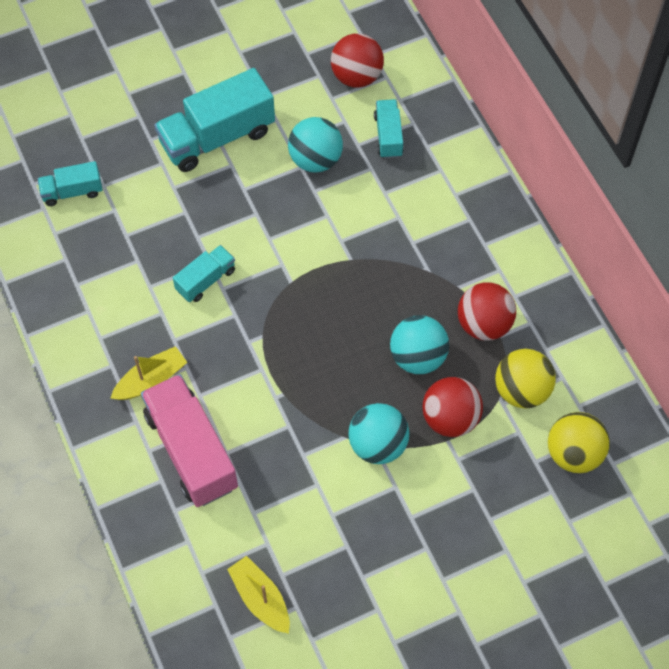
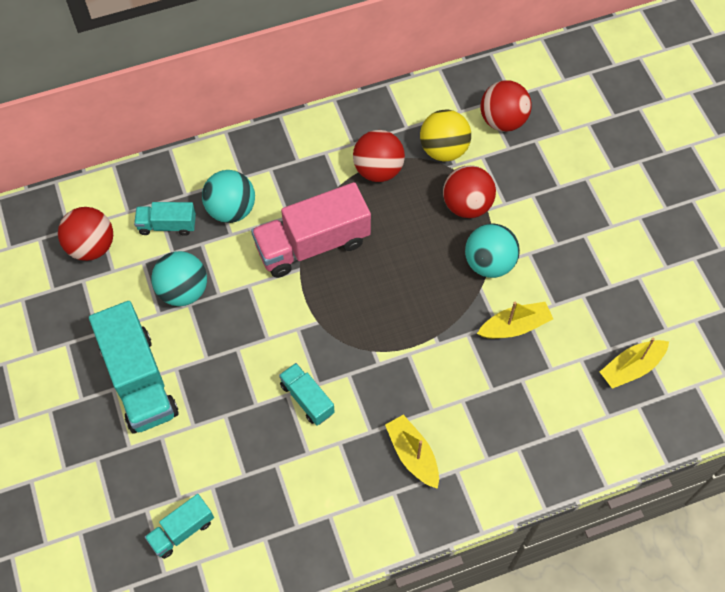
camera: 85 degrees left, 0 degrees up
(72, 191) = (182, 530): turquoise truck -> turquoise truck turned 60 degrees clockwise
(191, 450) = (489, 420): pink truck -> pink truck (312, 244)
(301, 473) = (514, 326): none -> yellow boat
(418, 357) = (406, 224): turquoise ball -> turquoise ball (231, 209)
(573, 453) = (502, 120): yellow ball -> red ball

